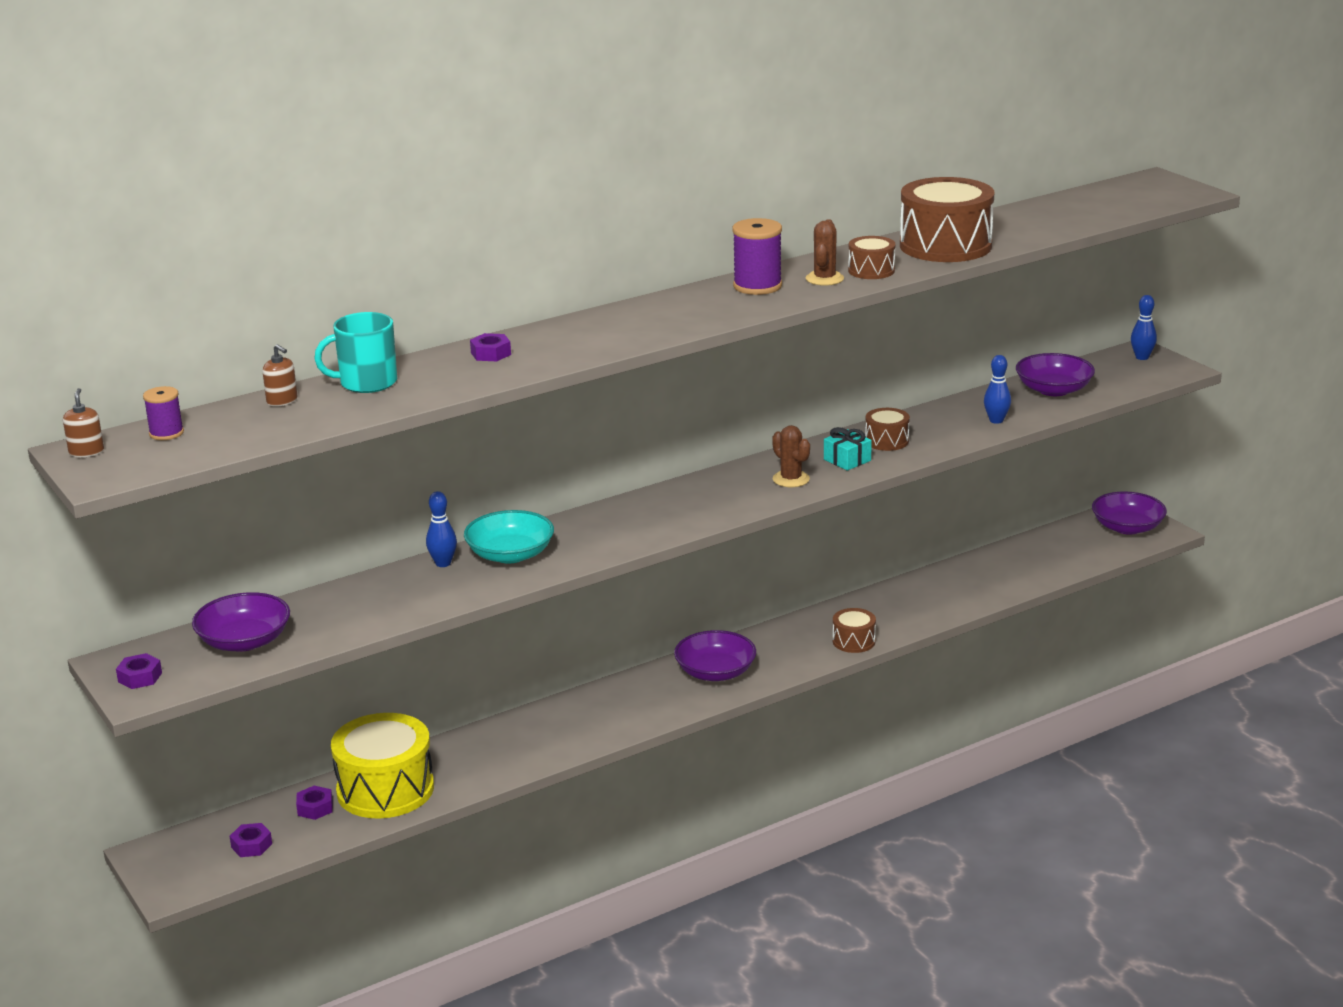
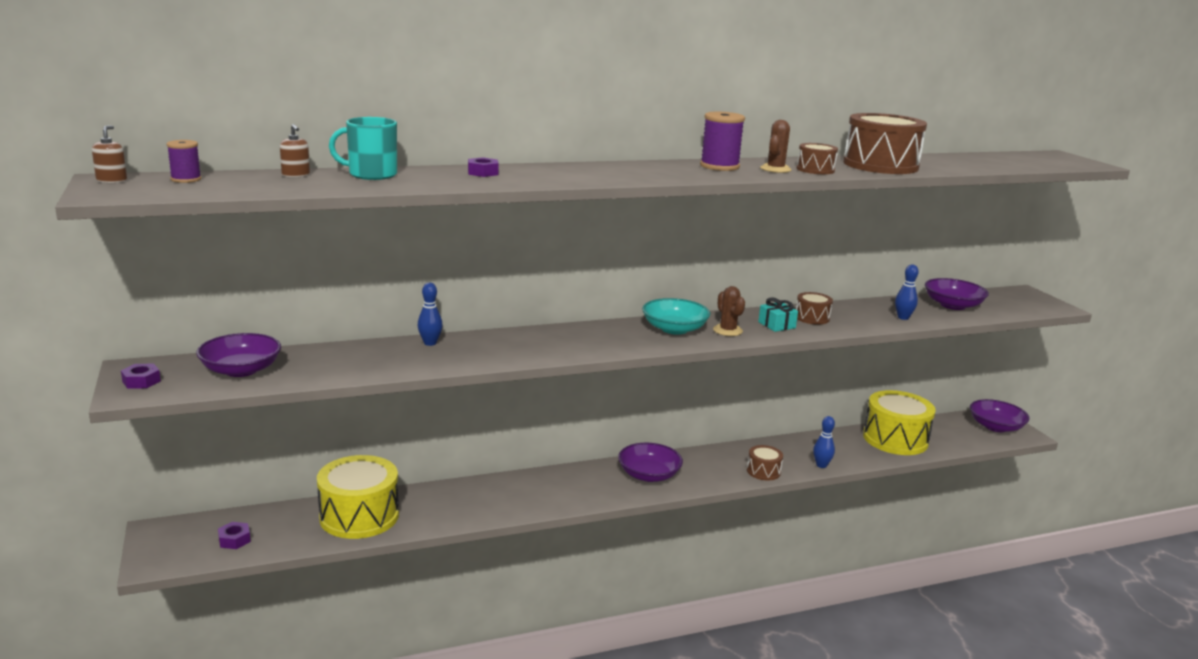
camera: 10 degrees right, 5 degrees down
(315, 808) = (299, 520): purple nut -> none
(510, 554) = (484, 345): turquoise bowl -> turquoise bowl (674, 329)
(1006, 568) = (895, 439): none -> yellow drum
(1142, 357) = (1026, 296): blue bowling pin -> blue bowling pin (821, 465)

